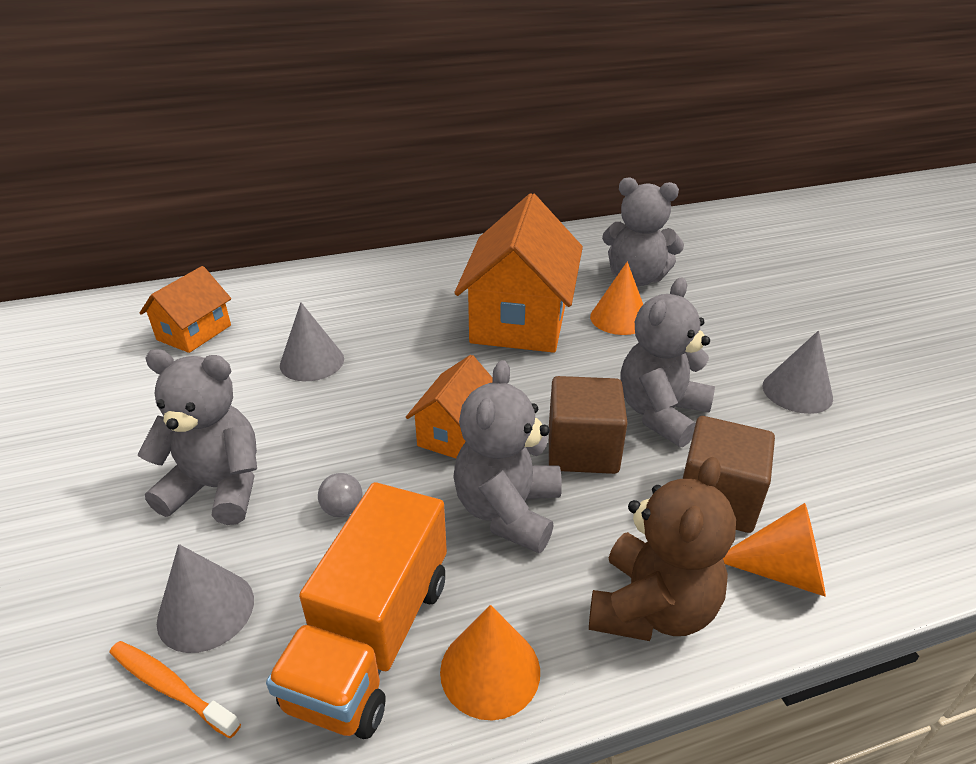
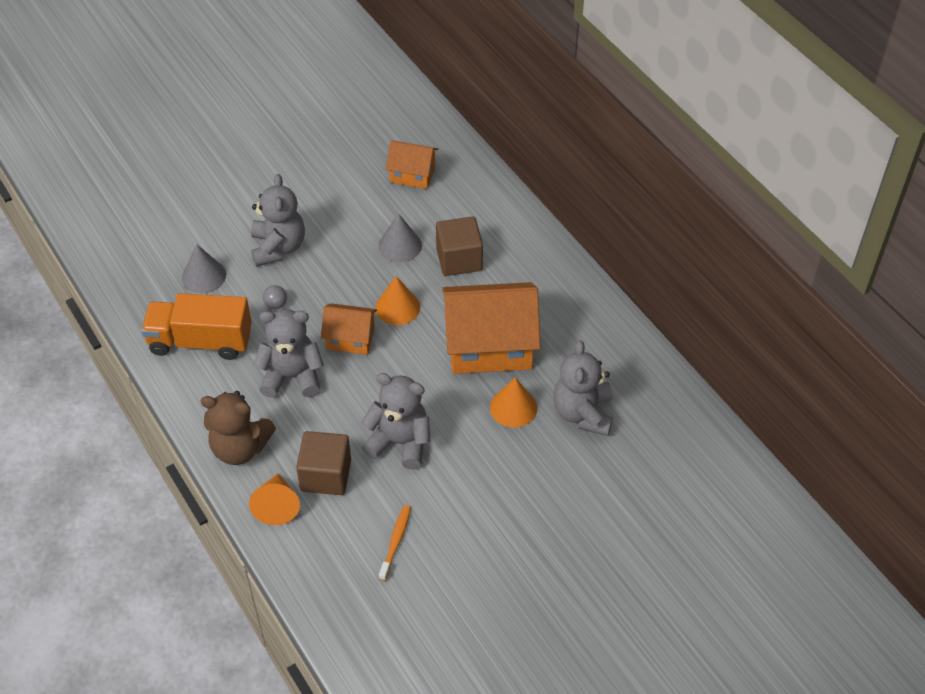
camera: 75 degrees right, 15 degrees up
(171, 688) = (165, 281): orange toothbrush -> orange toothbrush (395, 542)
(490, 670) = (193, 389): orange cone -> orange cone (397, 307)
(582, 450) = (352, 404): brown cube -> brown cube (459, 259)
(797, 391) = (449, 523): grey cone -> none

